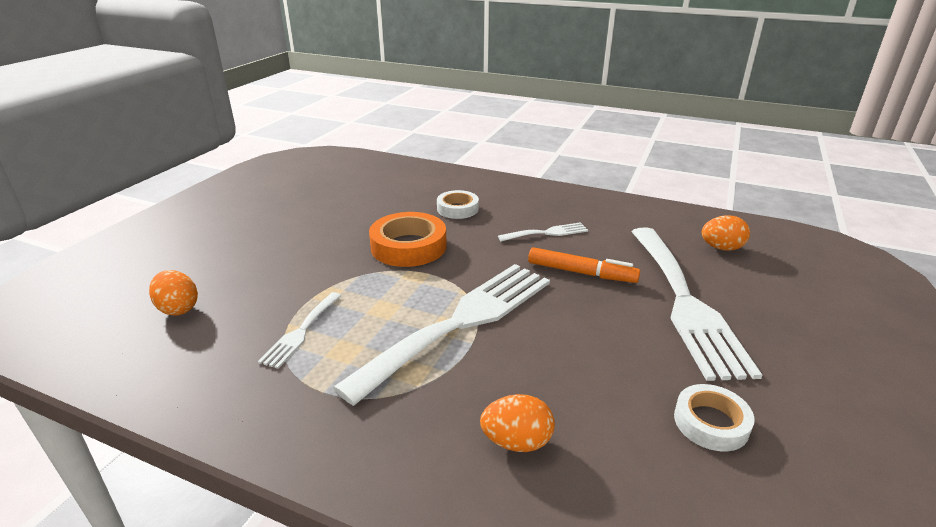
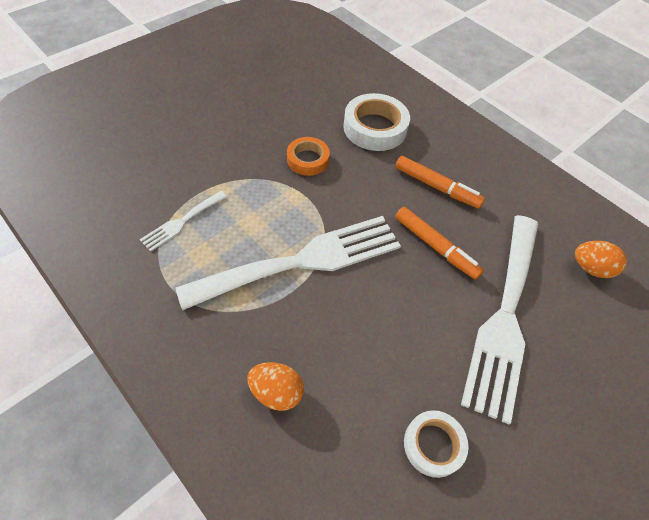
camera: 20 degrees right, 25 degrees up
(178, 309) = (109, 164): orange egg -> none
(408, 246) = (308, 160): orange tape -> orange tape, size x0.62
(457, 209) = (375, 128): white tape -> white tape, size x1.61
(547, 233) = (436, 187): white fork -> orange marker

